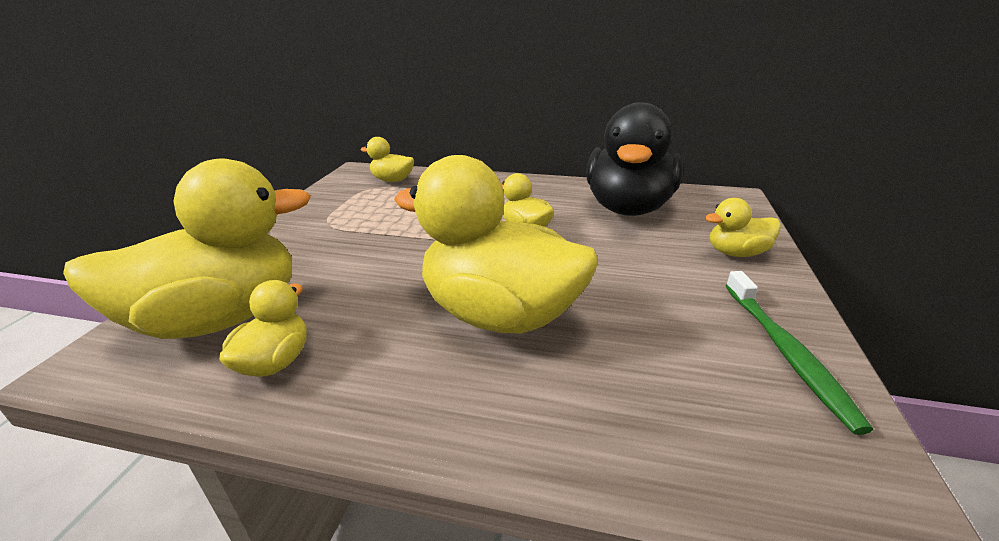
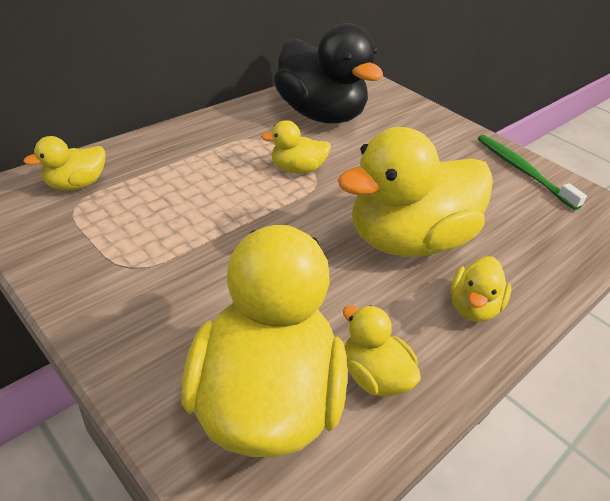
camera: 60 degrees left, 10 degrees up
(736, 253) = (423, 121): yellow duck -> yellow duck (473, 307)
(786, 352) = (522, 171): green toothbrush -> green toothbrush turned 150 degrees counterclockwise

